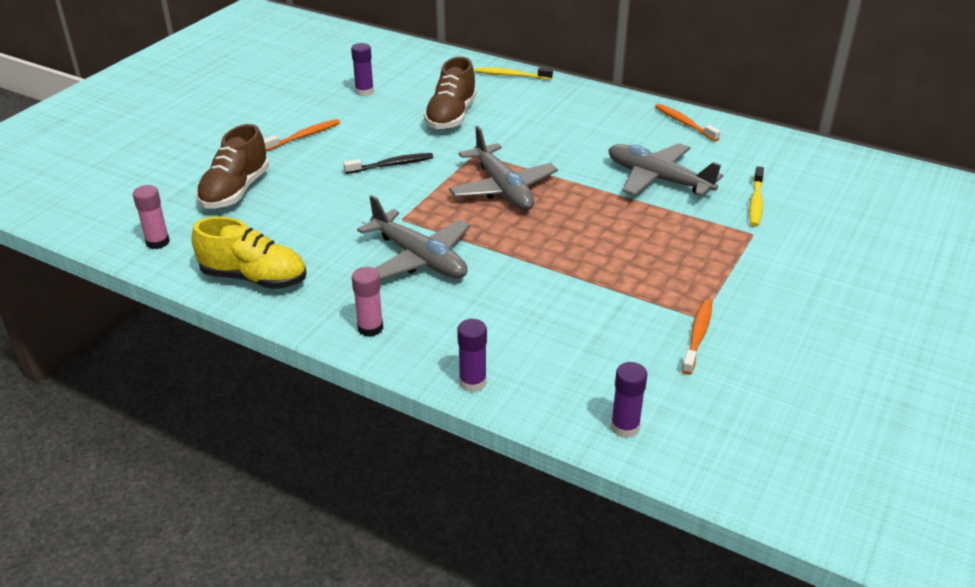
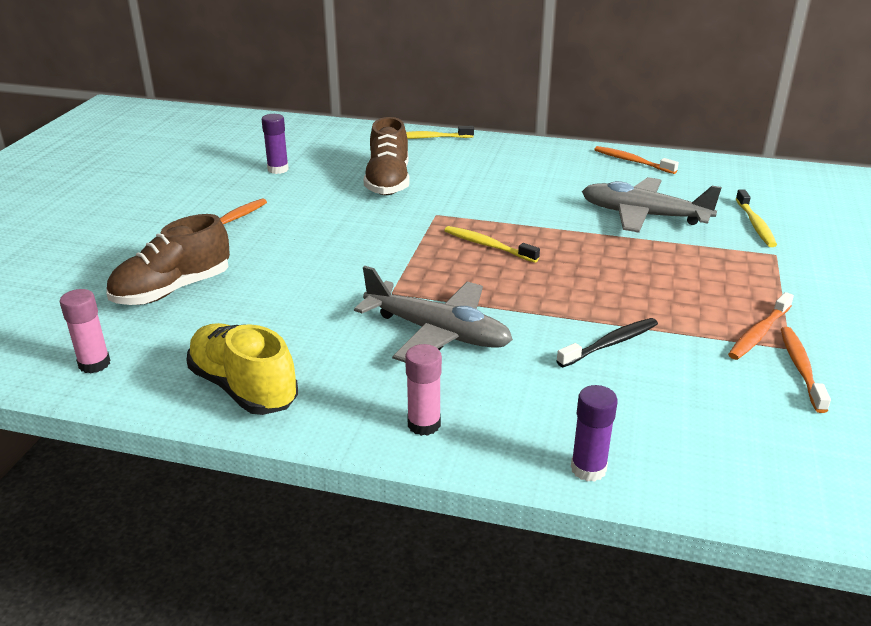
camera: 15 degrees left, 5 degrees down
(235, 191) = (172, 290): brown shoe -> brown shoe turned 45 degrees clockwise
(254, 278) = (243, 388): yellow shoe -> yellow shoe turned 135 degrees counterclockwise
(391, 165) = (348, 238): black toothbrush -> black toothbrush (610, 344)
(503, 188) = (488, 245): grey plane -> yellow toothbrush
(625, 427) = (800, 489): purple glue stick -> none
(683, 301) = (759, 333): none -> orange toothbrush

